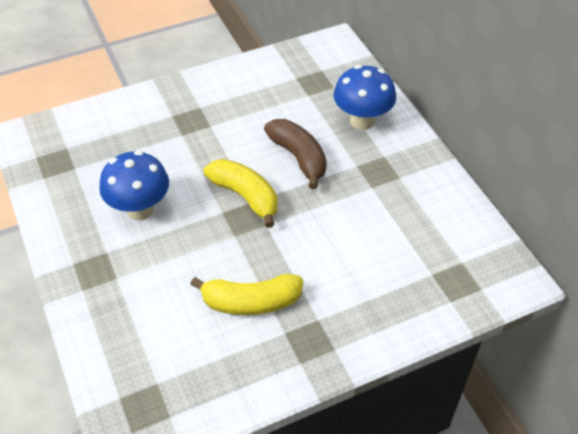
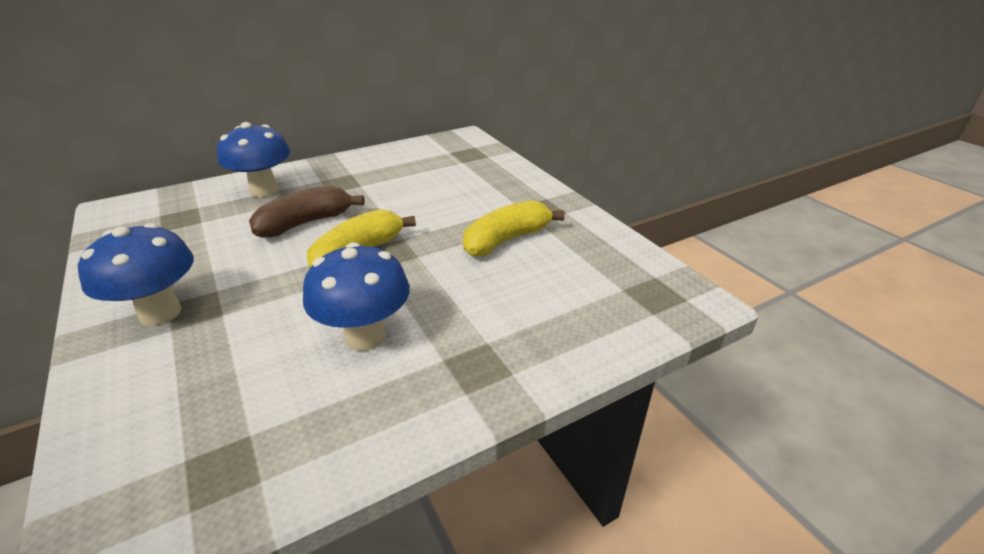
camera: 95 degrees left, 15 degrees down
(190, 106) = (160, 313): none -> blue mushroom
(251, 302) = (506, 240): yellow banana -> yellow banana turned 120 degrees counterclockwise

